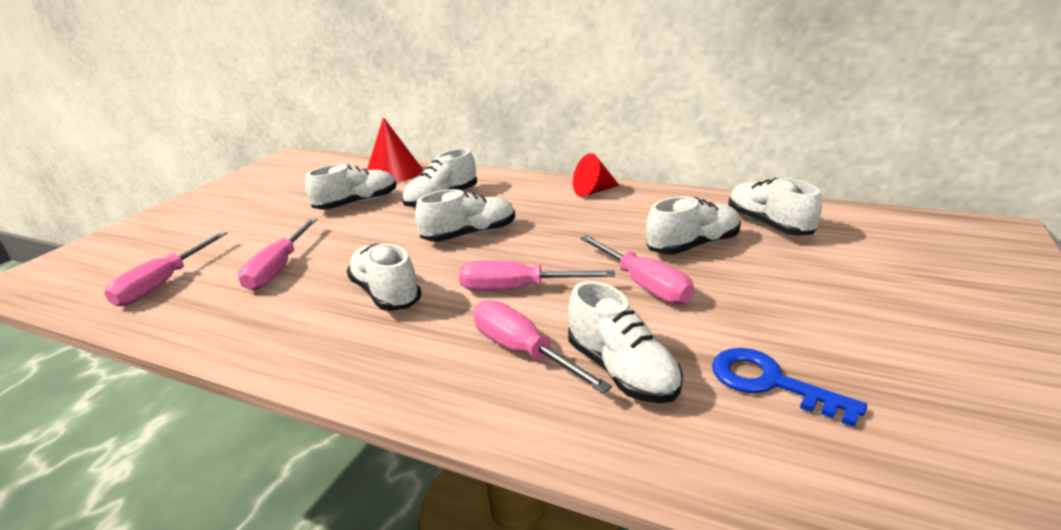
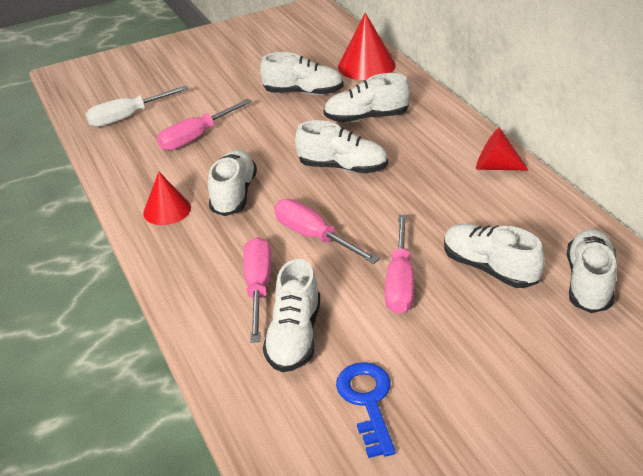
camera: 40 degrees right, 10 degrees up
(163, 284) = (128, 117): pink screwdriver -> white screwdriver
(320, 337) = (167, 210): none -> red cone
(693, 246) = (489, 268): white shoe -> white shoe turned 150 degrees counterclockwise

